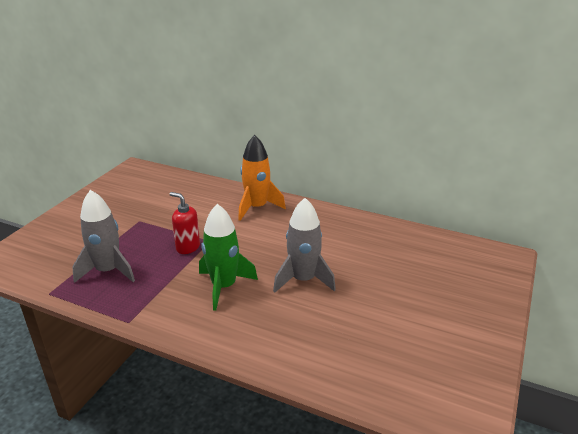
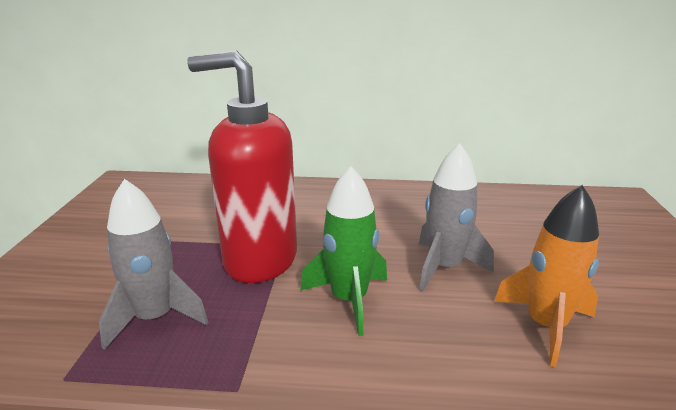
camera: 20 degrees left, 5 degrees down
(187, 247) = (259, 260): red soap dispenser -> red soap dispenser, size x2.26
(257, 207) = (317, 198): orange rocket -> orange rocket (546, 325)

